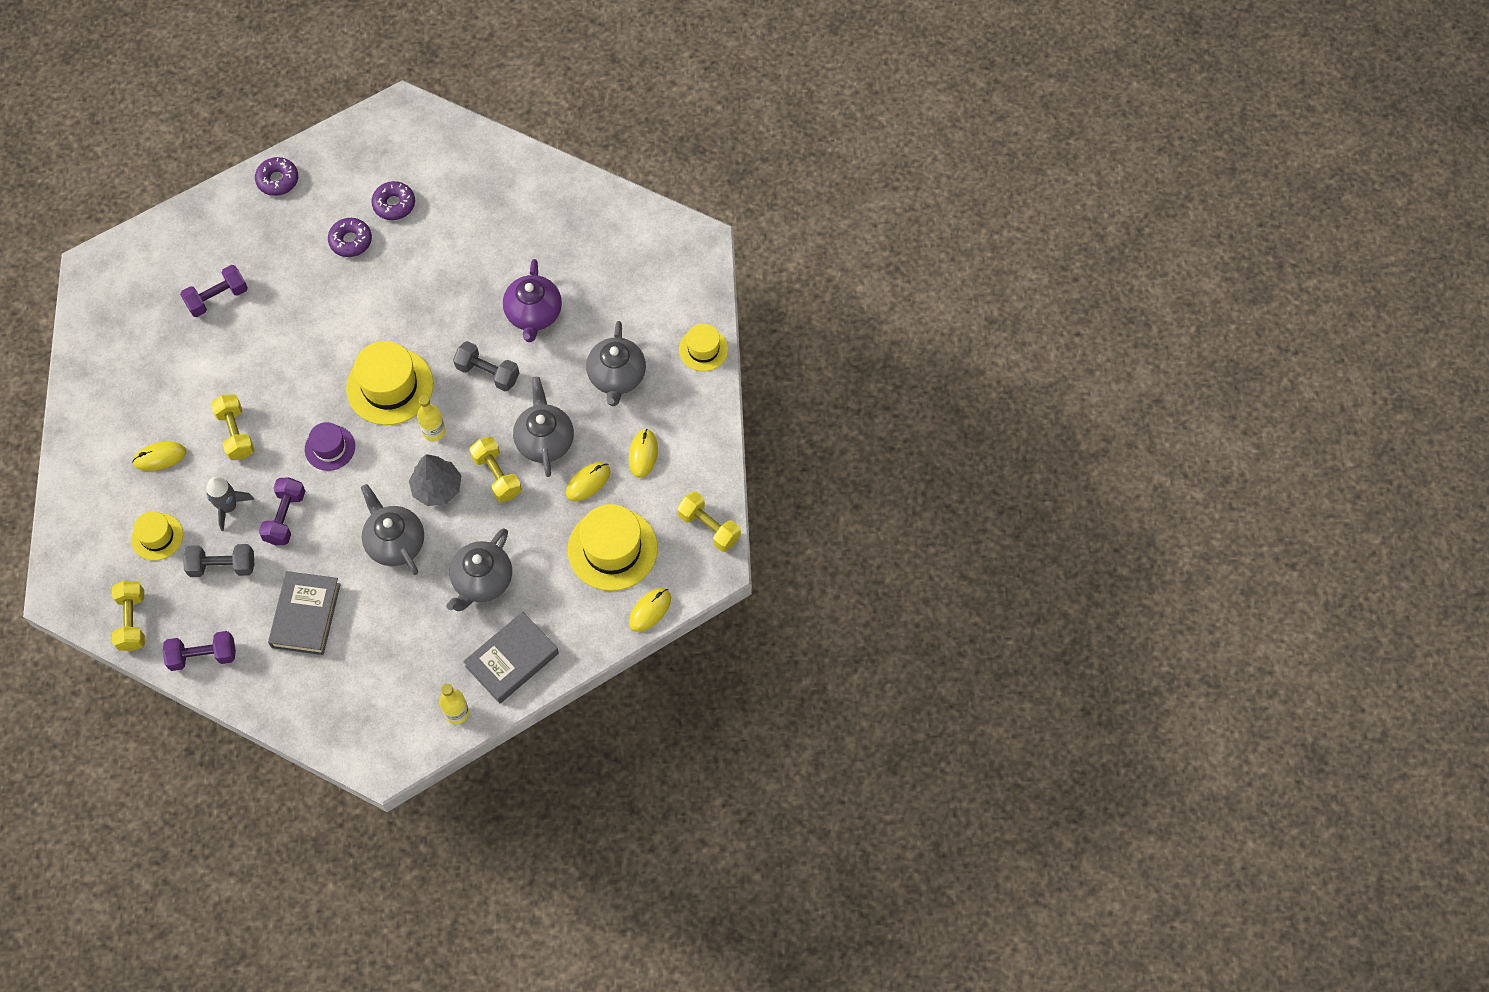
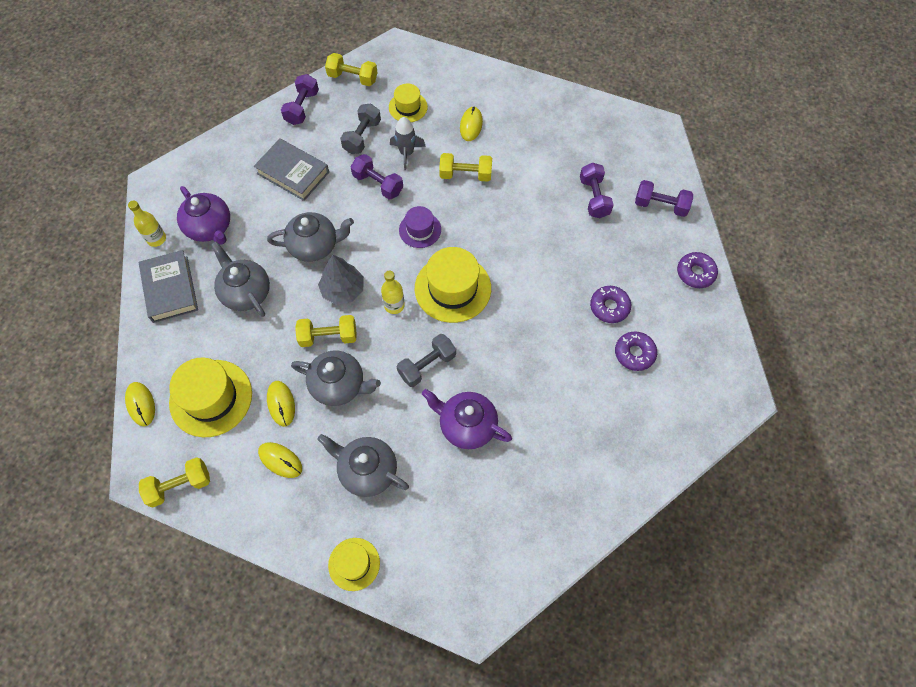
camera: 115 degrees right, 0 degrees up
(203, 234) = (660, 205): none -> purple dumbbell
(418, 664) = (210, 228): none -> purple teapot

